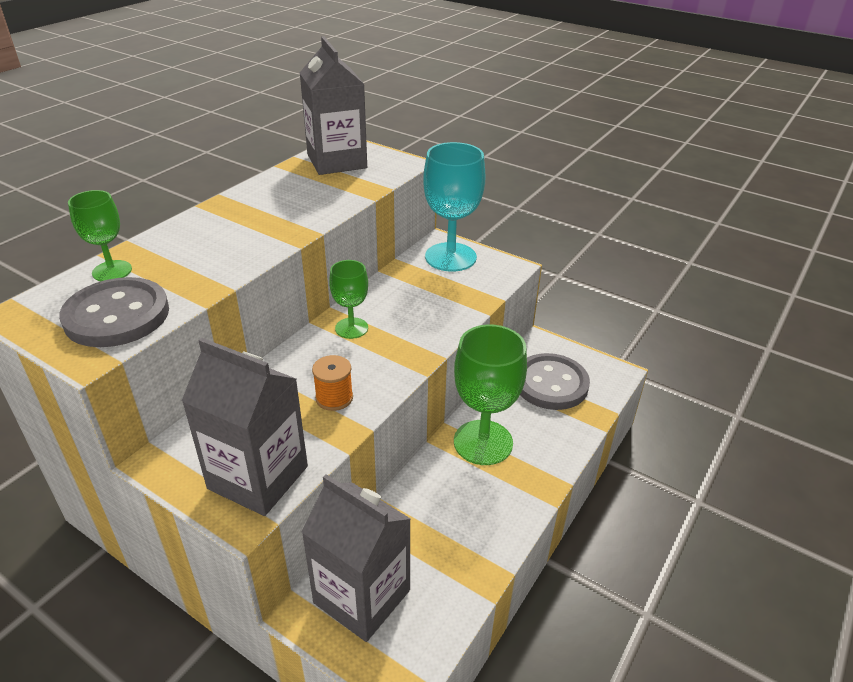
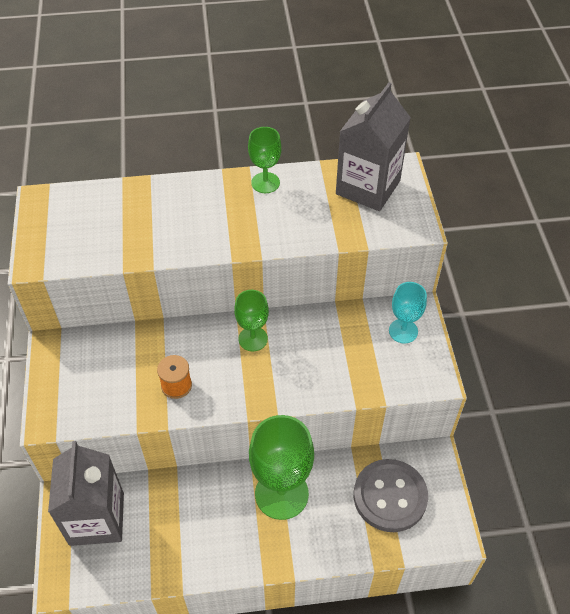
camera: 50 degrees right, 15 degrees up
(112, 271) = (113, 199): green goblet -> green goblet (265, 183)
(117, 315) = (77, 241): grey button -> none
(258, 477) = (79, 403): grey carton -> none
(450, 257) = (403, 331): turquoise goblet -> turquoise goblet, size x0.56

